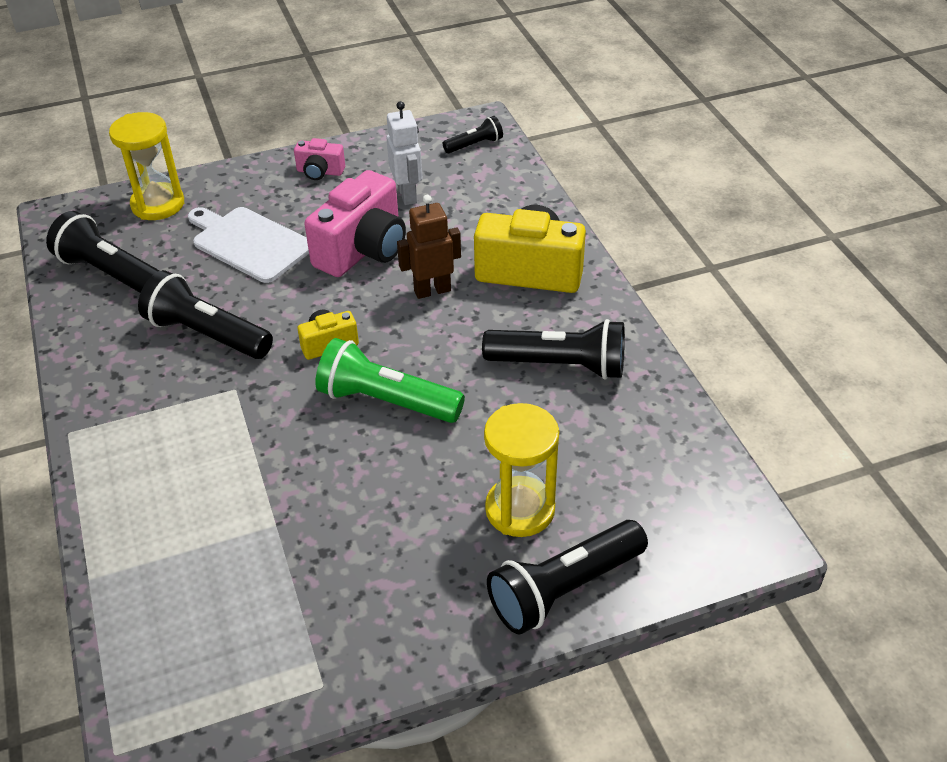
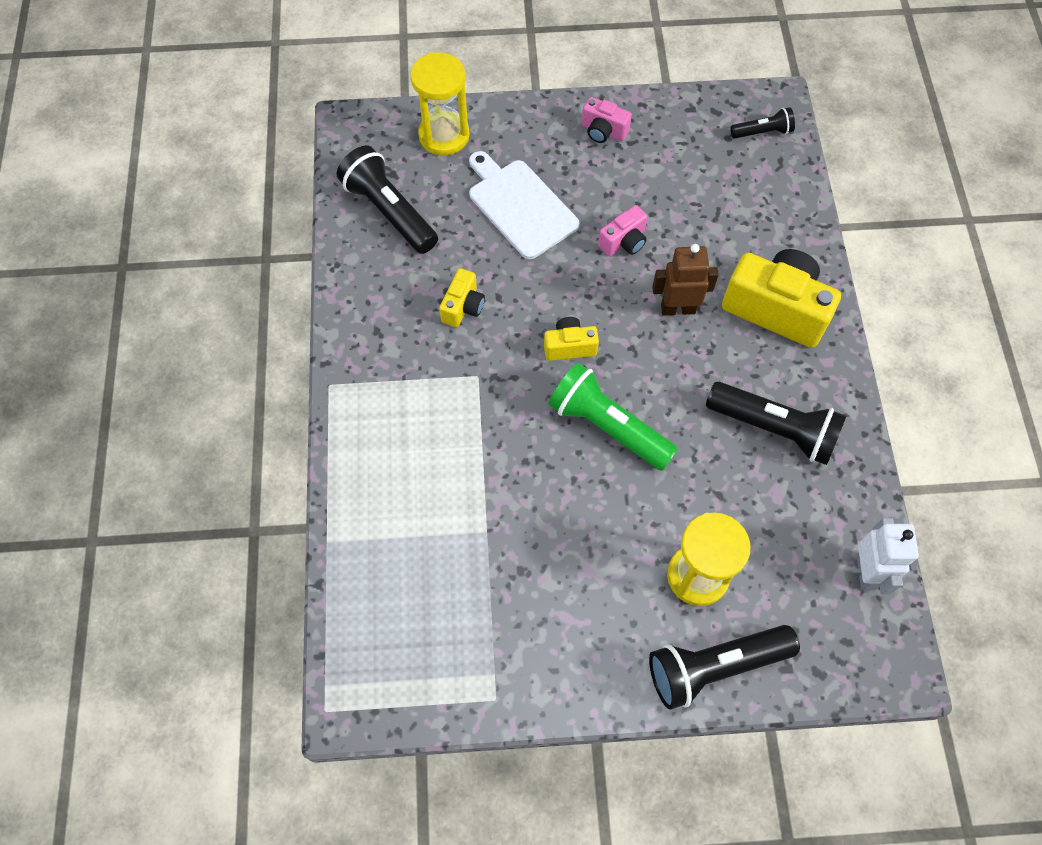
camera: 15 degrees right, 20 degrees up
(206, 335) = (463, 307): black flashlight -> yellow camera
(363, 250) = (624, 242): pink camera -> pink camera, size x0.50
(407, 195) = (681, 182): white robot -> white robot (866, 572)

